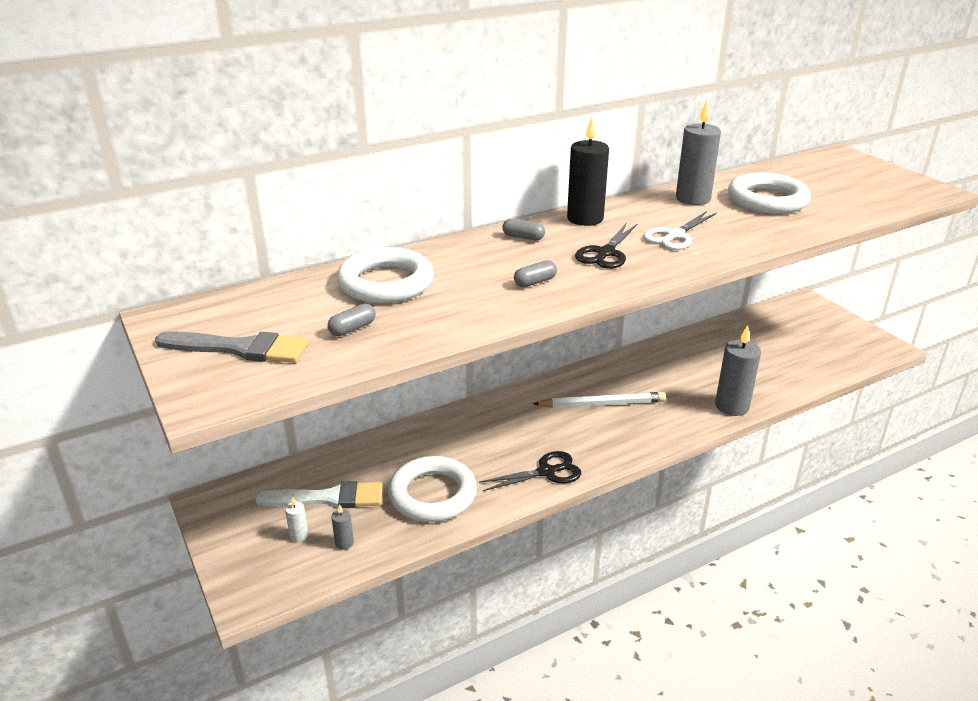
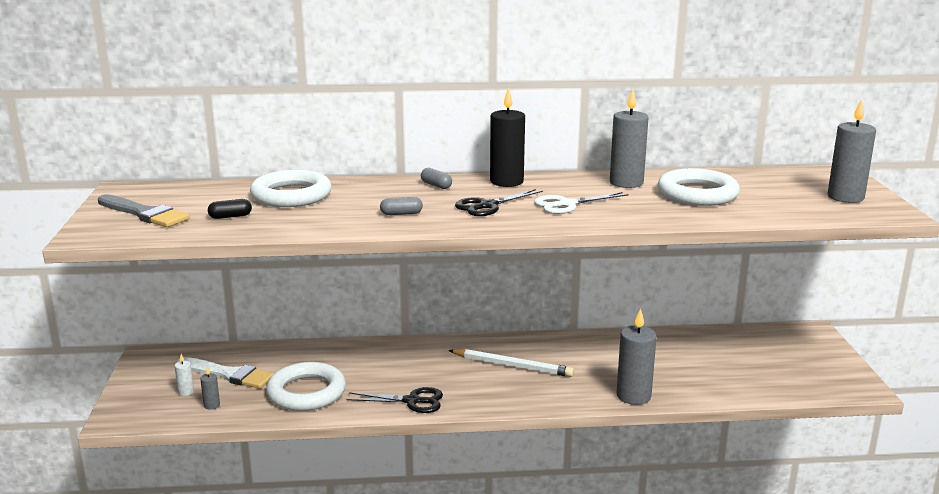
camera: 25 degrees right, 10 degrees down
(352, 328) = (230, 216): grey capsule -> black capsule
(881, 180) = (845, 197): none -> grey candle

